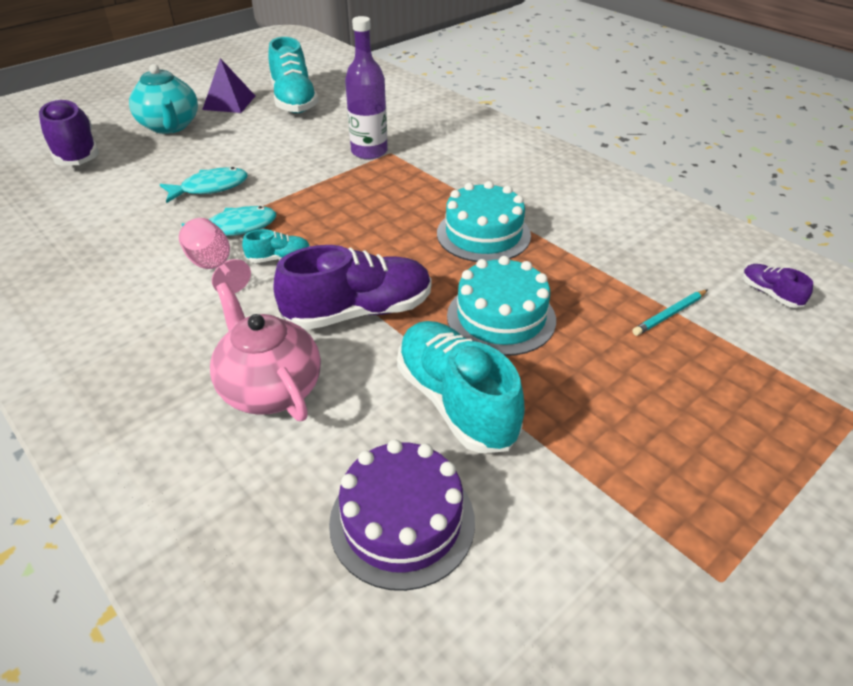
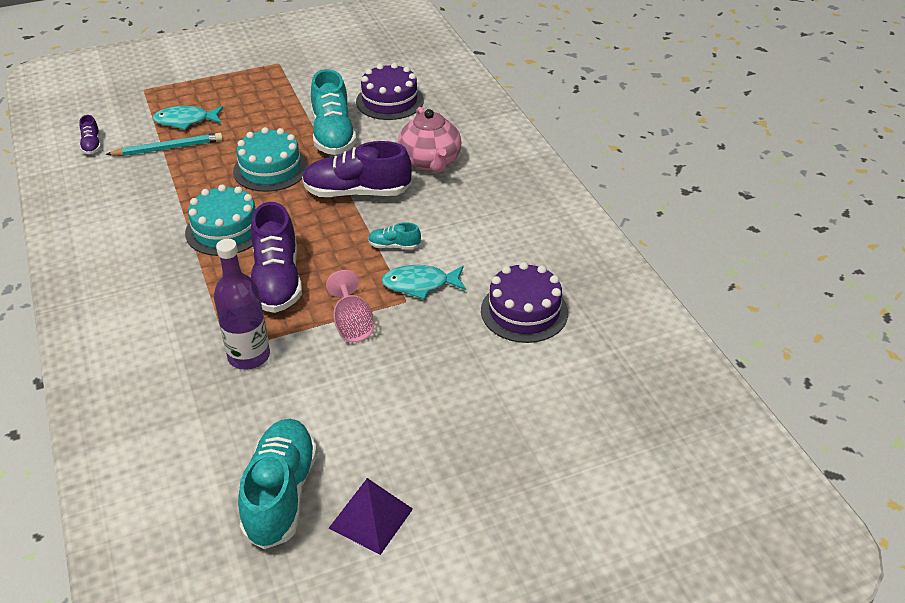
camera: 160 degrees left, 0 degrees up
(75, 151) = (580, 449): purple shoe -> purple shoe (277, 280)
(117, 227) = (524, 311): none -> purple cake
(170, 126) = (461, 475): turquoise teapot -> none
(210, 188) = (432, 342): turquoise fish -> turquoise fish (185, 121)
(214, 267) = (446, 250): pink goblet -> pink goblet (352, 324)
(669, 314) = (168, 148): turquoise pencil -> turquoise pencil, size x1.54

